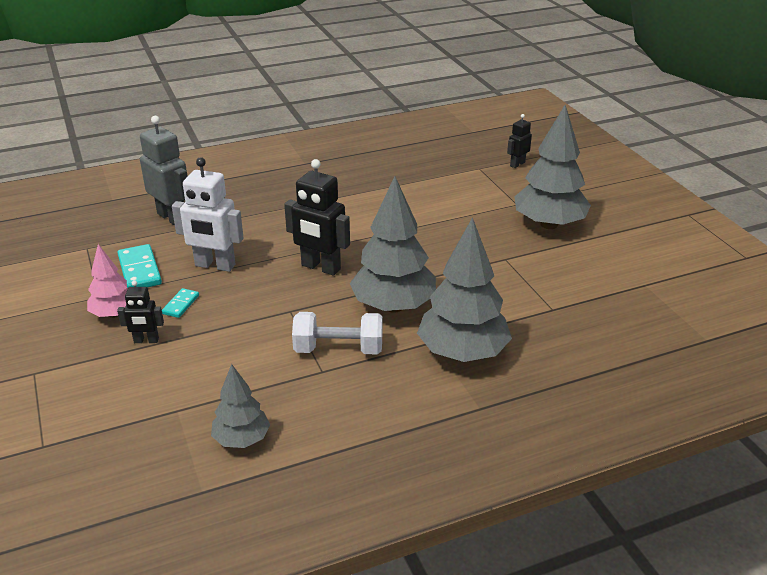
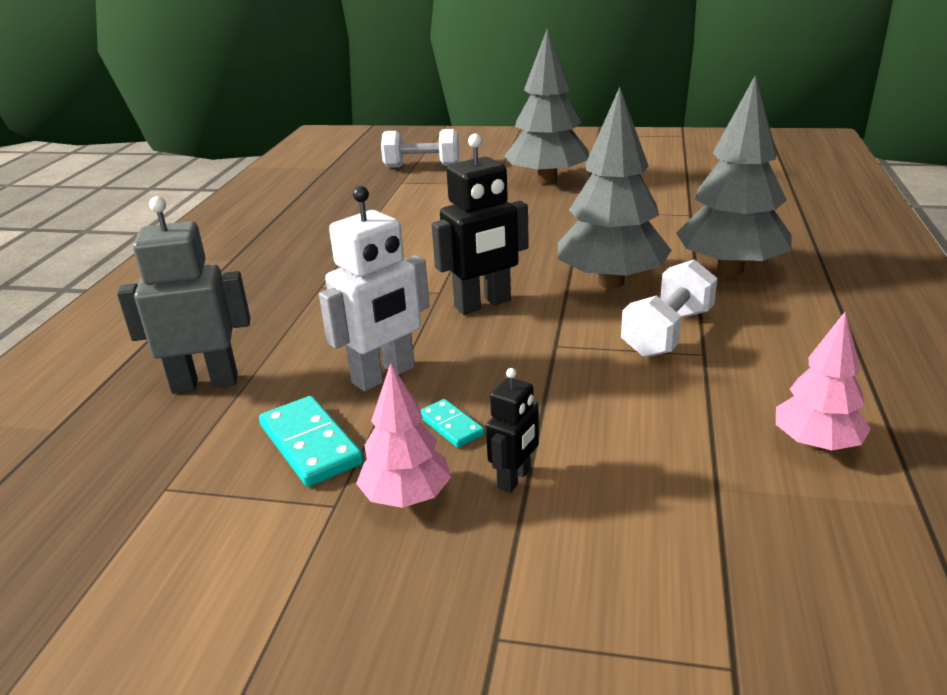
camera: 55 degrees left, 5 degrees down
(140, 270) = (311, 444): turquoise domino -> turquoise domino turned 45 degrees clockwise
(242, 439) = (816, 444): grey tree -> pink tree
(517, 164) = (422, 166): black robot -> white dumbbell

